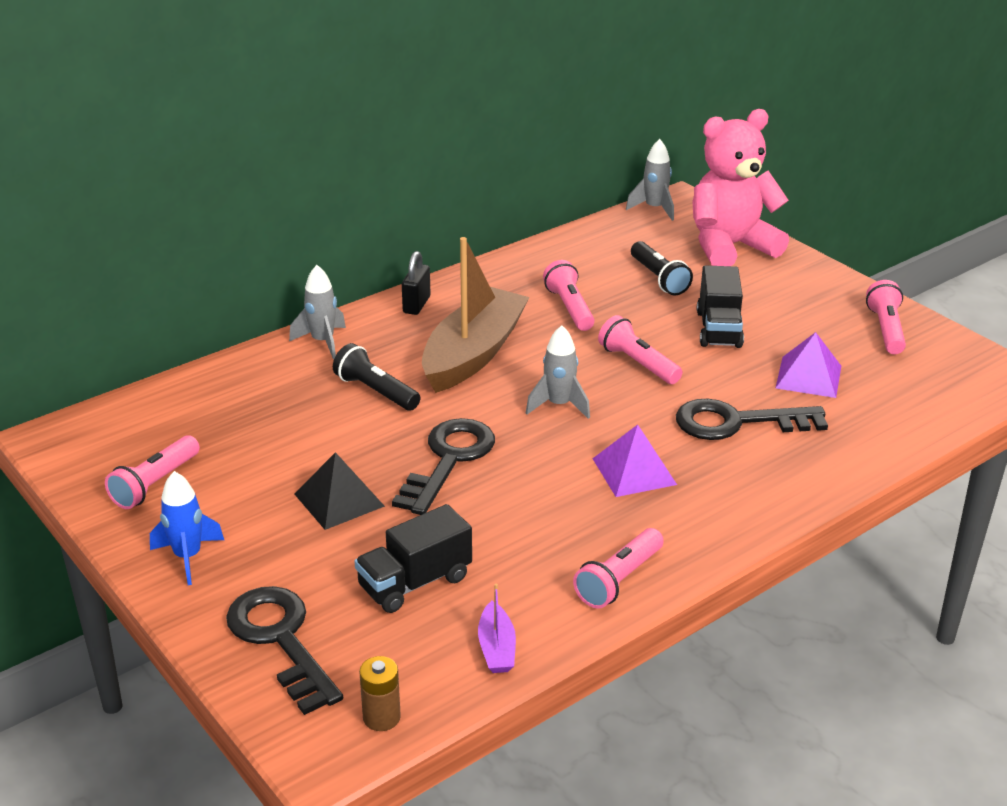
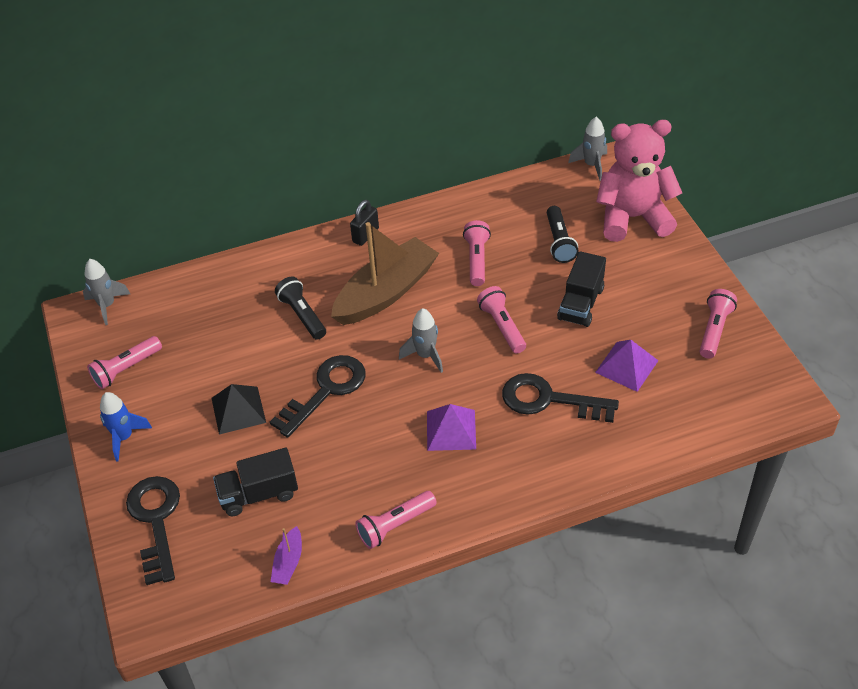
camera: 20 degrees right, 15 degrees up
(322, 342) = (284, 259): grey rocket -> grey rocket (107, 305)
(381, 717) = (193, 599): brown battery -> none

